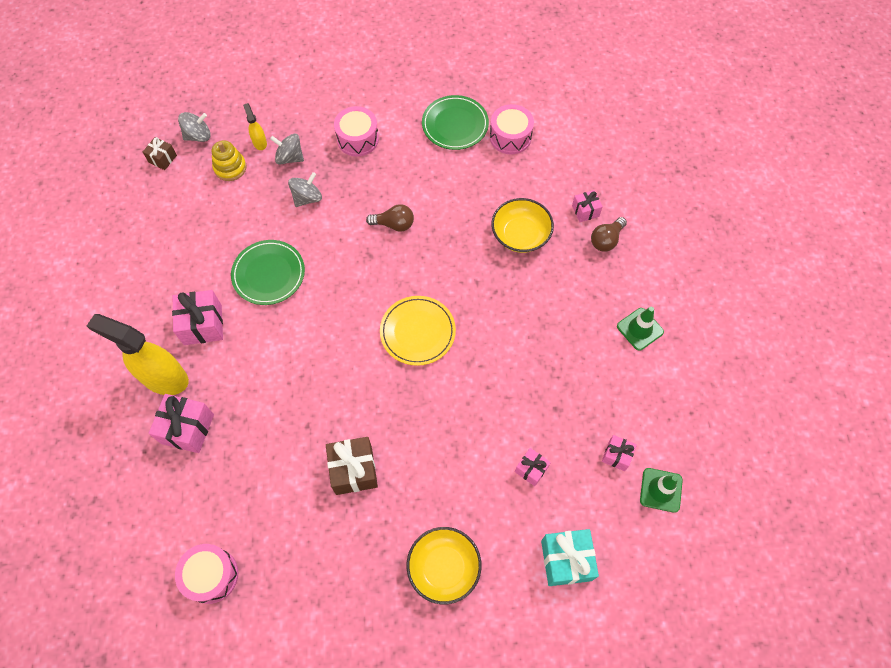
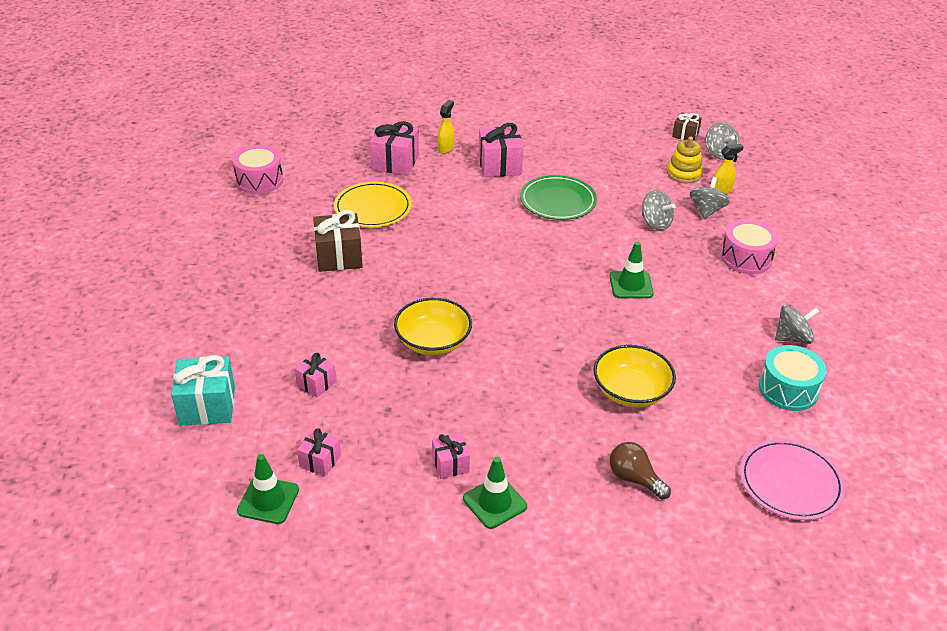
camera: 90 degrees right, 25 degrees down
(164, 378) = (446, 148): yellow spray bottle -> yellow spray bottle, size x0.45
(394, 224) = (631, 285): brown light bulb -> green traffic cone
(417, 332) = (491, 301): yellow plate -> yellow plate (373, 208)
(444, 568) = (226, 314): yellow bowl -> yellow bowl (433, 341)
(455, 125) = (792, 338): green plate -> grey spinning top
(510, 137) = (788, 389): pink drum -> turquoise drum
(585, 211) = (680, 460): pink gift -> pink gift (450, 464)
(597, 151) = (790, 482): none -> pink plate

